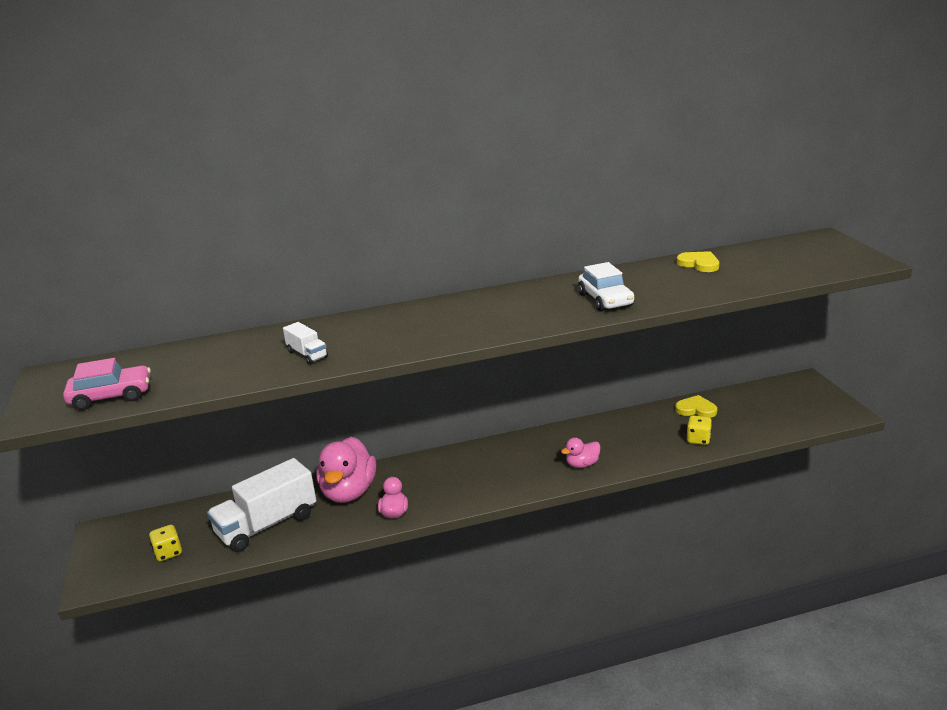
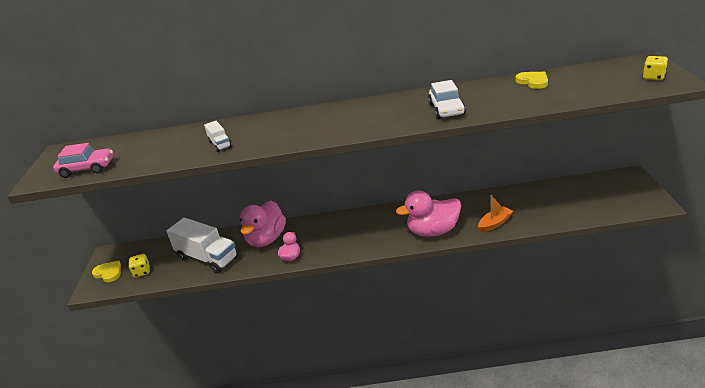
camera: 15 degrees right, 5 degrees up
(267, 525) = (207, 258): white truck -> white truck turned 120 degrees counterclockwise
(582, 464) = (433, 231): pink duck -> pink duck, size x2.01
(659, 449) = (495, 223): none -> orange boat
(696, 409) = (534, 194): yellow heart -> yellow heart (108, 273)
(698, 440) = (527, 218): yellow dice -> yellow dice (653, 77)

